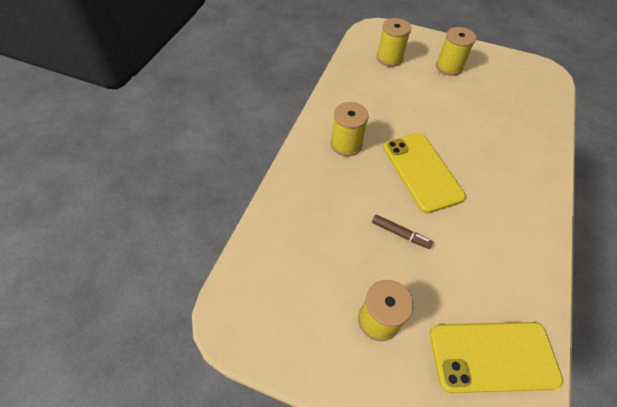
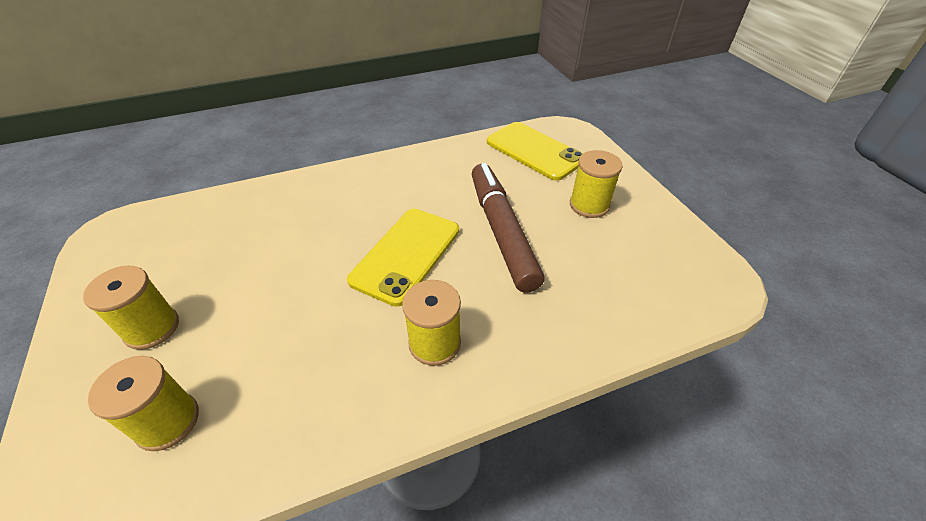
camera: 130 degrees left, 10 degrees down
(400, 234) = (501, 232): brown marker -> brown marker, size x2.40

